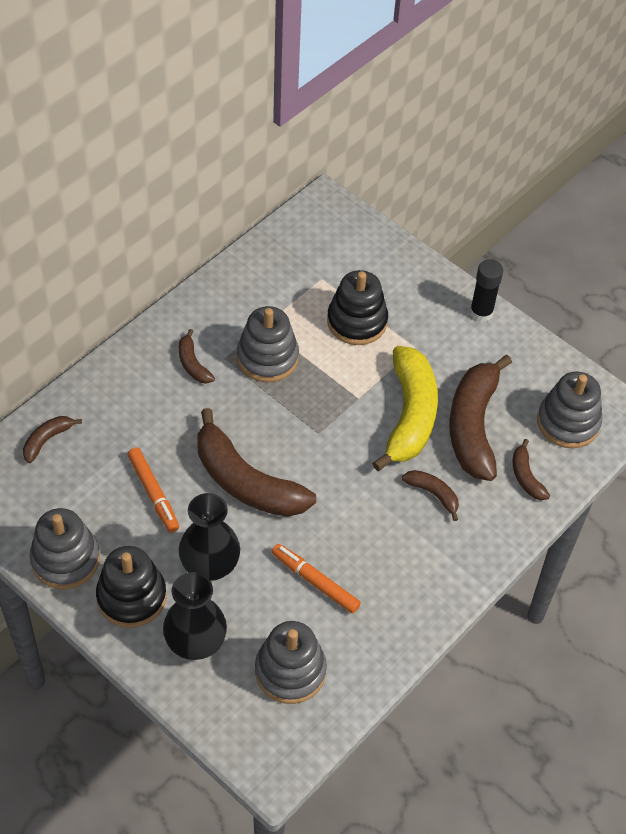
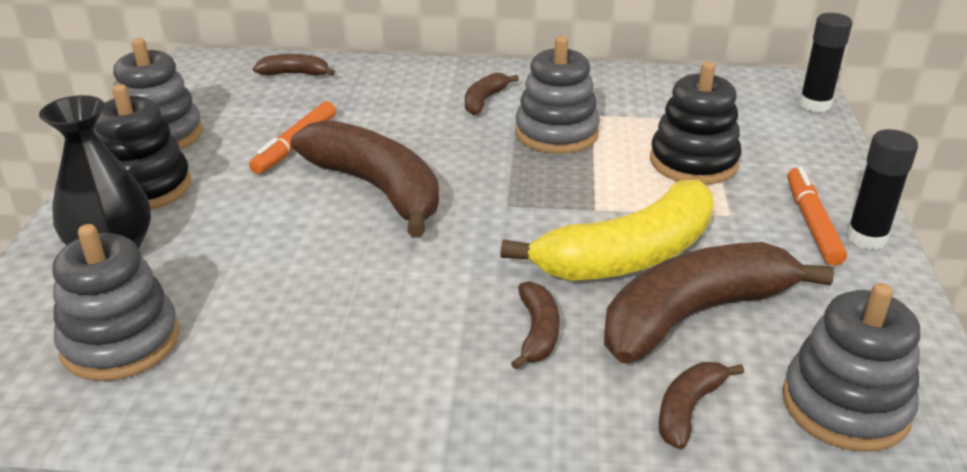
camera: 55 degrees right, 20 degrees down
(210, 565) = (235, 215): black vase -> none
(246, 481) = (377, 189): brown banana -> brown banana turned 135 degrees clockwise
(315, 581) = (285, 298): orange marker -> orange marker (812, 223)
(355, 218) = (815, 105): none -> black glue stick

